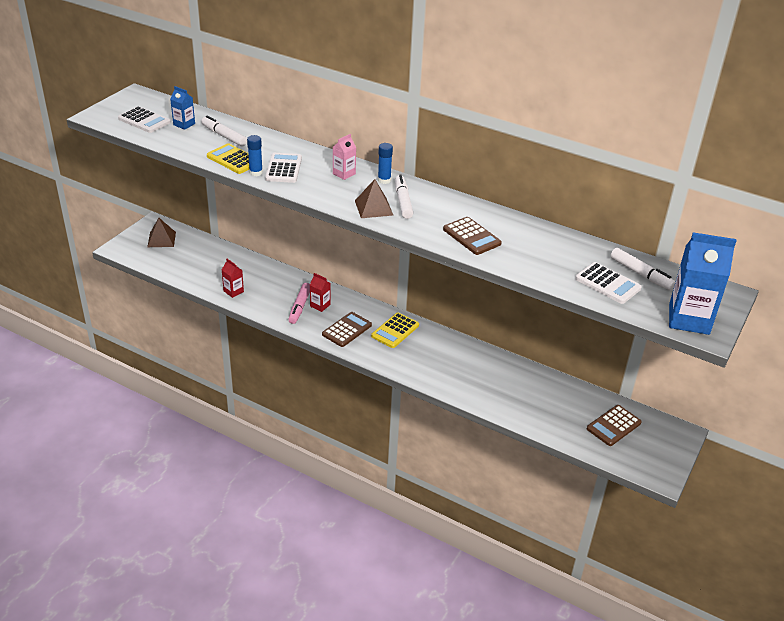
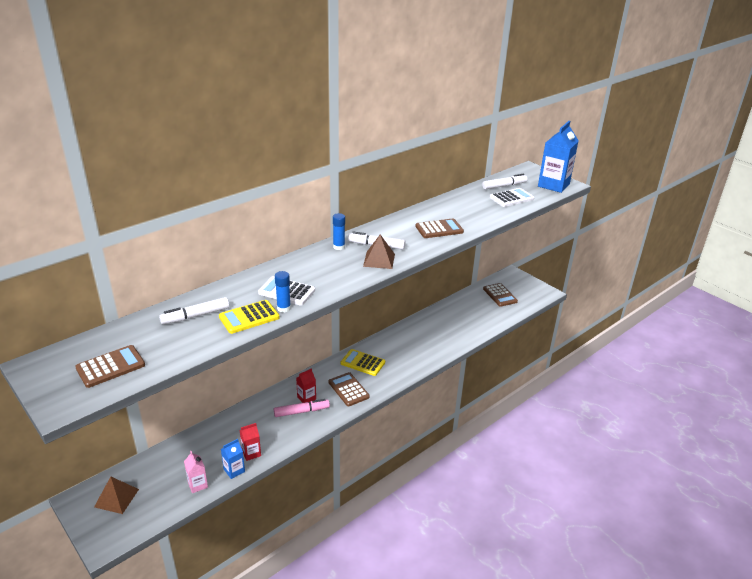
camera: 70 degrees left, 5 degrees down
(144, 120) = (110, 367): white calculator -> brown calculator
(184, 124) = (146, 338): blue carton -> blue carton (234, 470)
(299, 307) = (301, 411): pink marker -> pink marker turned 45 degrees counterclockwise
(344, 174) = (316, 263): pink carton -> pink carton (197, 484)
(395, 331) = (363, 363): yellow calculator -> yellow calculator turned 150 degrees clockwise

